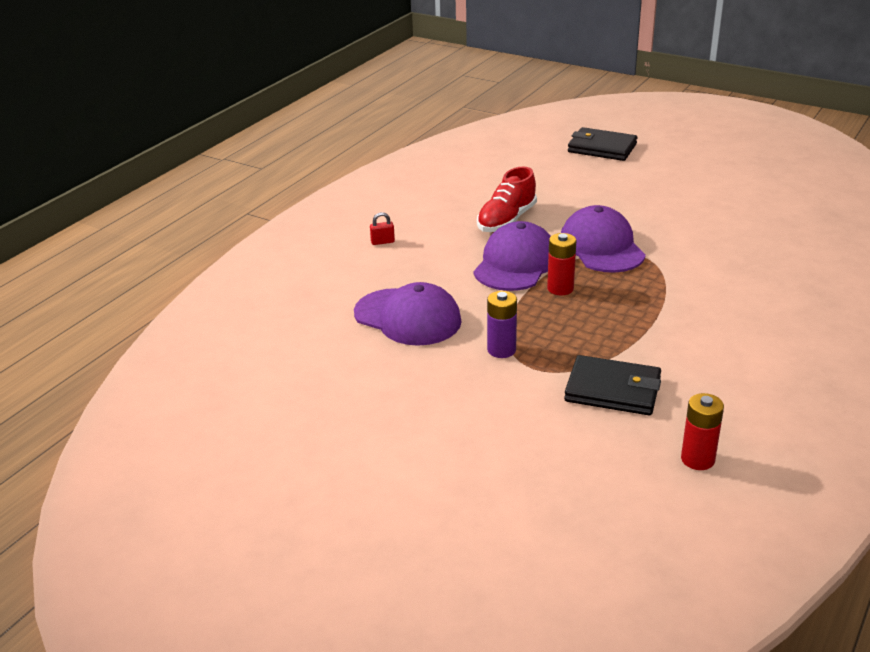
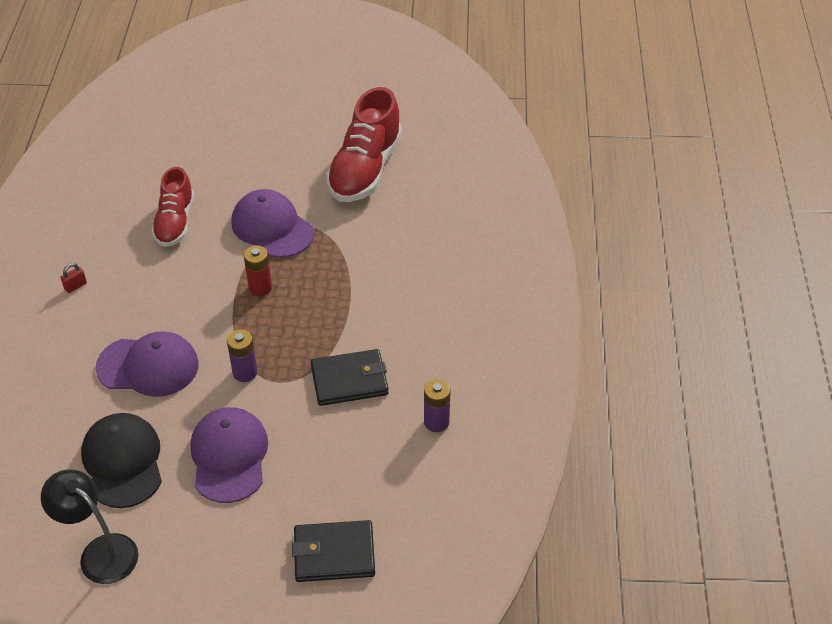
camera: 30 degrees left, 15 degrees up
(254, 450) = (100, 552): none -> black lamp
(330, 384) = (123, 462): none -> black cap
(515, 264) = (209, 272): purple cap -> purple cap (229, 456)
(602, 148) = (216, 100): black wallet -> black wallet (334, 554)
(697, 459) = (436, 422): red battery -> purple battery
(728, 227) = (365, 169): none -> red shoe

